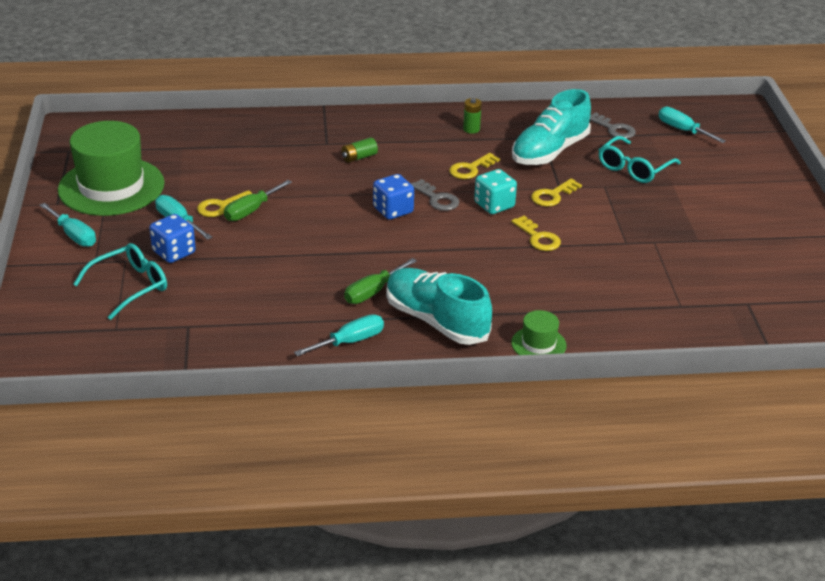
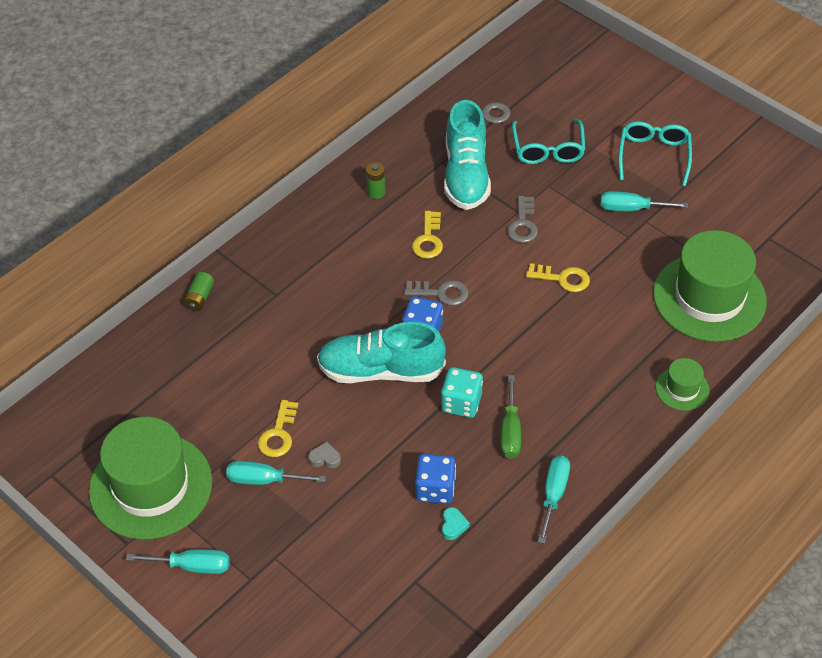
camera: 40 degrees left, 15 degrees up
(130, 286) = (315, 581): turquoise glasses -> turquoise glasses (654, 156)
(174, 252) = (304, 515): blue dice -> blue dice (435, 489)
(231, 234) = (325, 458): none -> grey heart
(251, 210) = (309, 420): green screwdriver -> none
(257, 314) = (453, 525): none -> turquoise heart
(359, 157) = (323, 291): green battery -> green battery (199, 298)
(436, 321) = (589, 423): turquoise shoe -> turquoise shoe (380, 370)
(494, 205) = (492, 267): turquoise dice -> turquoise dice (461, 403)
(552, 195) = (523, 224): yellow key -> grey key
(641, 308) = (709, 297): none -> green hat
(682, 130) = (537, 79): turquoise screwdriver -> turquoise screwdriver (631, 208)

